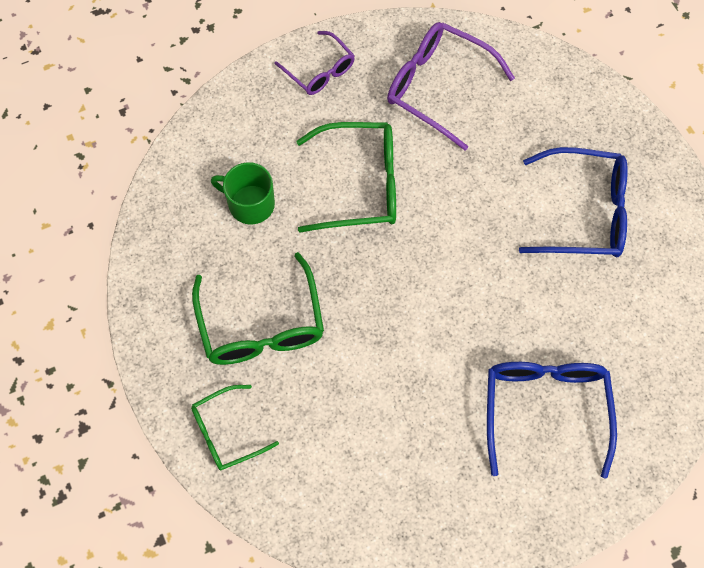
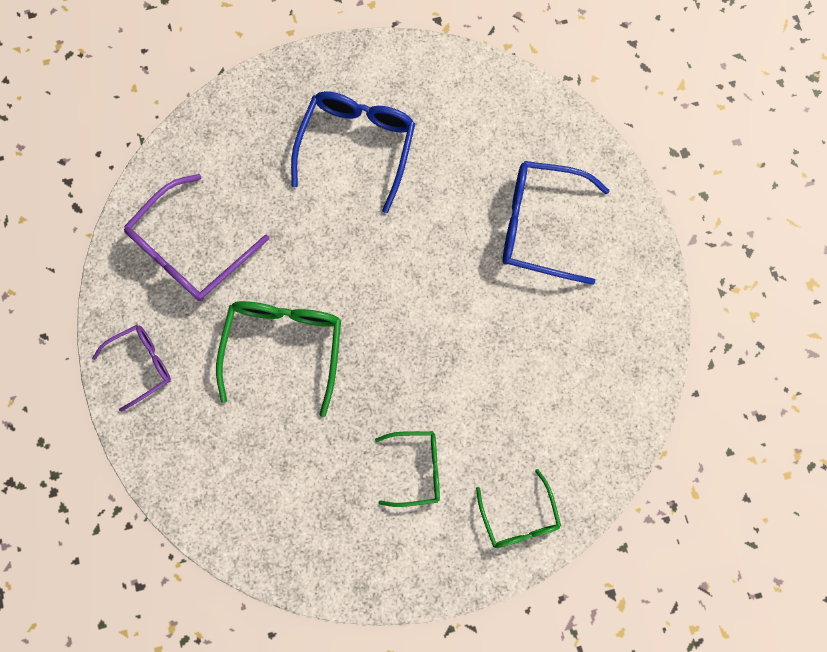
camera: 80 degrees left, 10 degrees up
(250, 204) = (282, 461): green mug -> none
(261, 325) = (416, 468): green glasses -> green glasses, size x0.61

